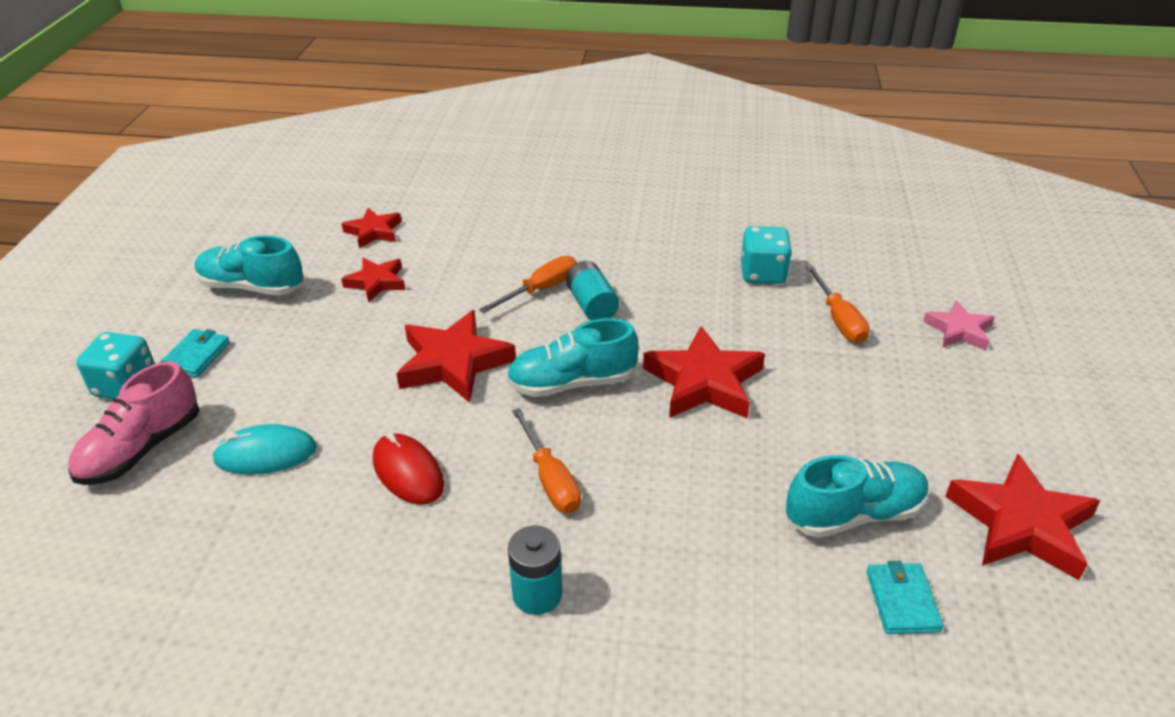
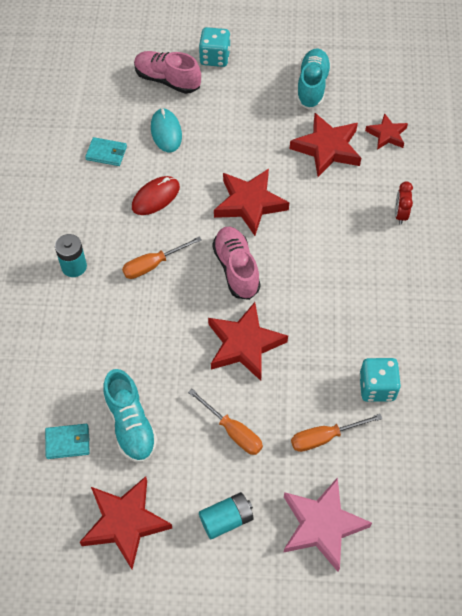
camera: 85 degrees right, 20 degrees up
(196, 356) = (243, 79): turquoise wallet -> turquoise wallet (106, 153)
(376, 282) = (327, 148): red star -> red star, size x1.70
(508, 234) = (400, 214): none -> red clock
(540, 289) = (333, 242): orange screwdriver -> orange screwdriver (233, 431)
(572, 383) = (236, 269): turquoise shoe -> pink shoe
(592, 305) = (320, 274): turquoise battery -> turquoise battery (226, 519)
(959, 330) = (322, 525): pink star -> pink star, size x1.70

